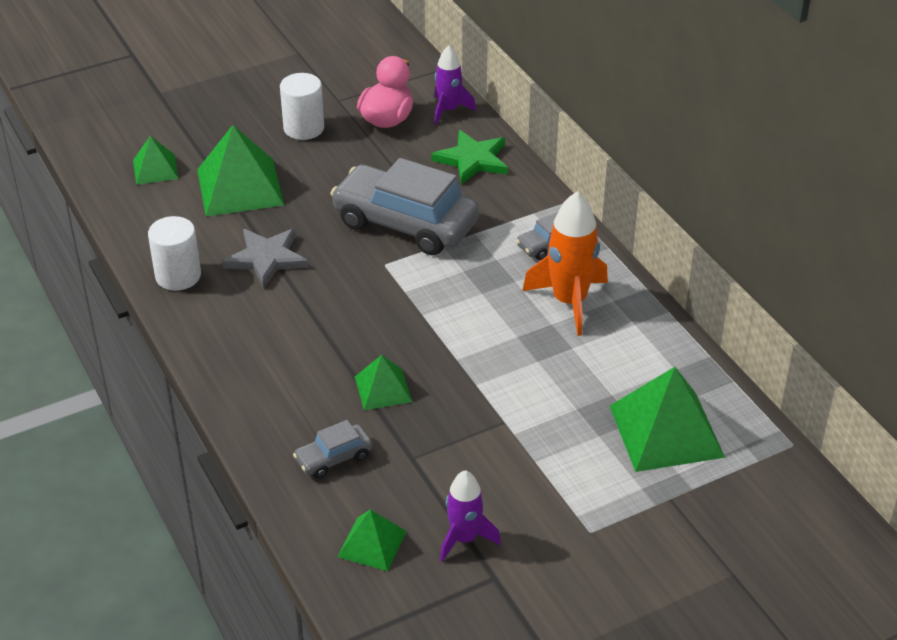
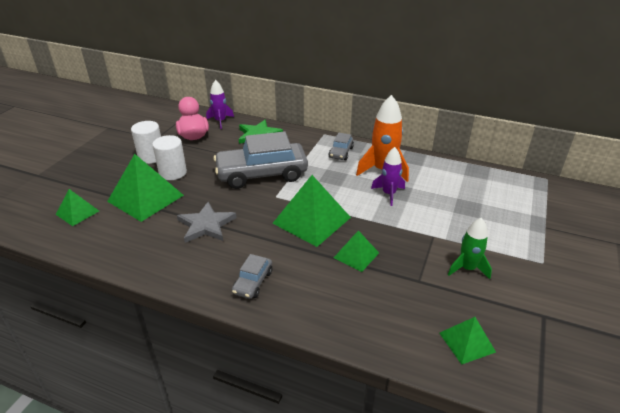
camera: 40 degrees left, 5 degrees down
(178, 276) = (160, 261): white cylinder -> white cylinder (173, 173)
(333, 458) = (381, 307): grey car -> grey car (253, 282)
(464, 538) = (502, 305): purple rocket -> purple rocket (389, 194)
(487, 480) = (467, 268): none -> green rocket
(666, 431) = (499, 200): green pyramid -> green pyramid (312, 220)

